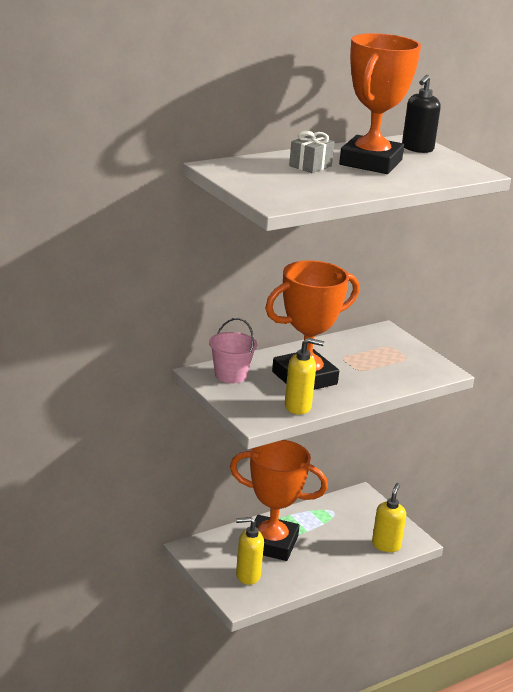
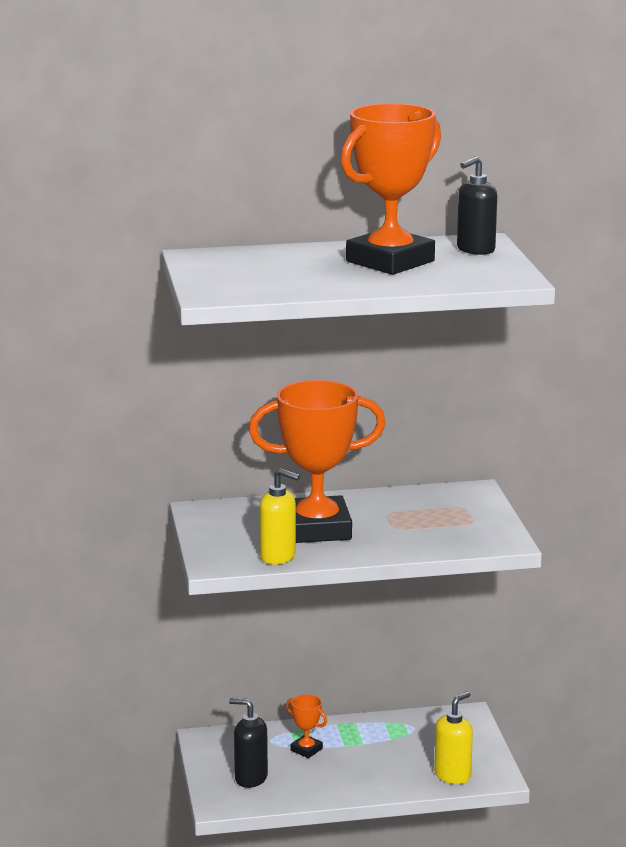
camera: 25 degrees right, 5 degrees down
(230, 375) = (230, 515): pink bucket -> none
(247, 576) = (250, 778): yellow soap dispenser -> black soap dispenser
(271, 543) = (306, 749): orange trophy -> orange trophy, size x0.41
(310, 166) = (307, 261): grey gift -> none

